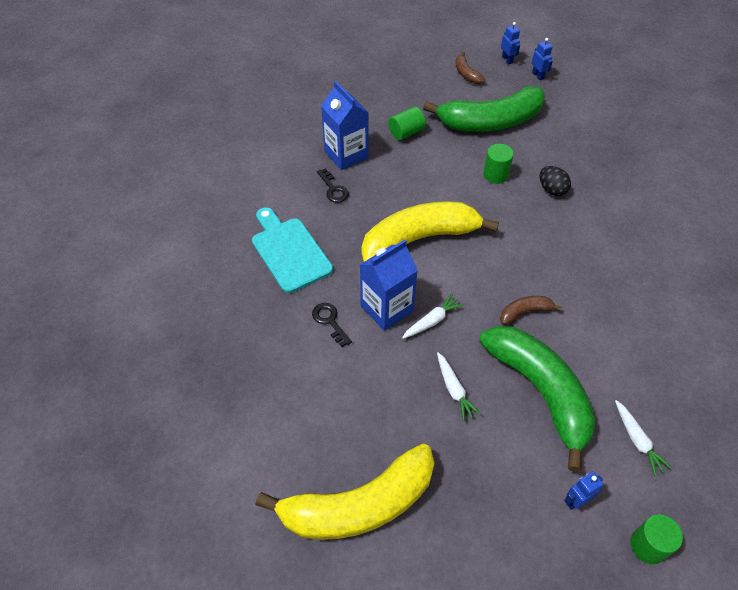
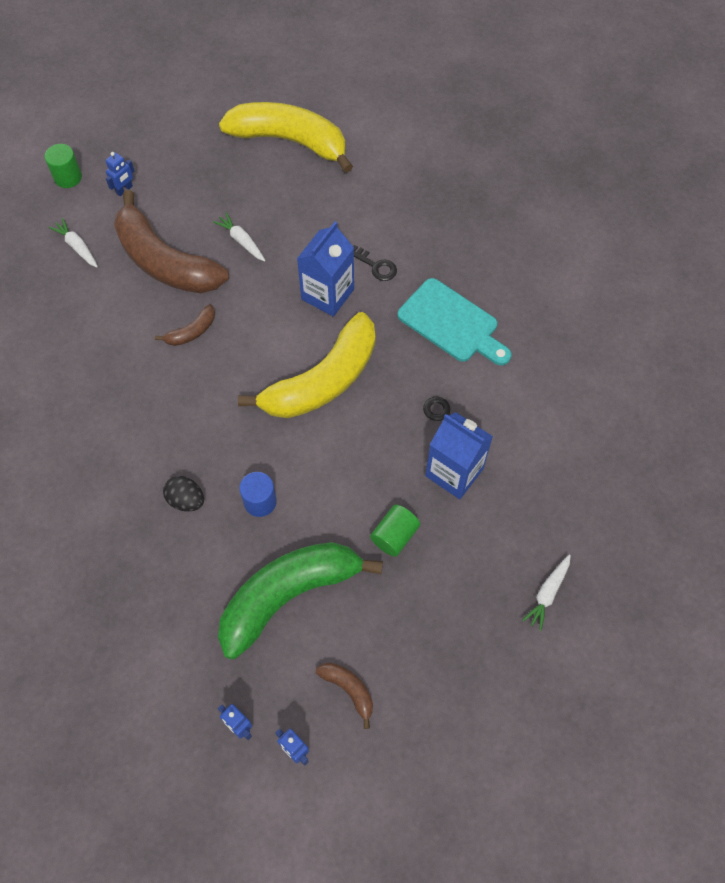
camera: 160 degrees right, 10 degrees up
(359, 505) = (290, 141): yellow banana -> yellow banana turned 60 degrees clockwise
(432, 321) = (280, 295): white carrot -> white carrot (547, 593)
(495, 174) = (260, 501): green cylinder -> blue cylinder
(540, 392) = (165, 261): green banana -> brown banana

